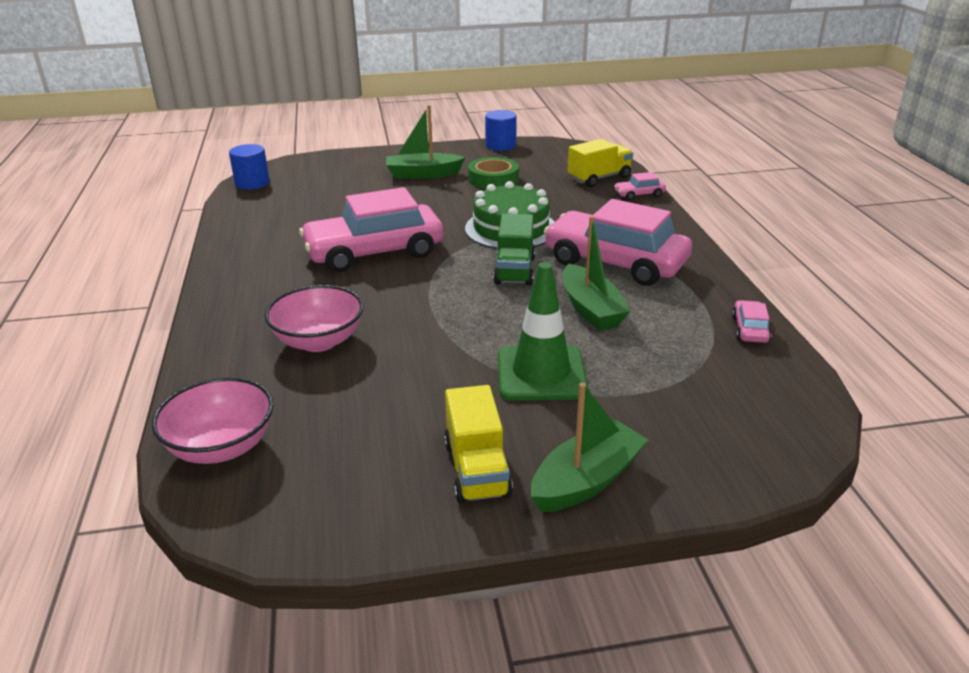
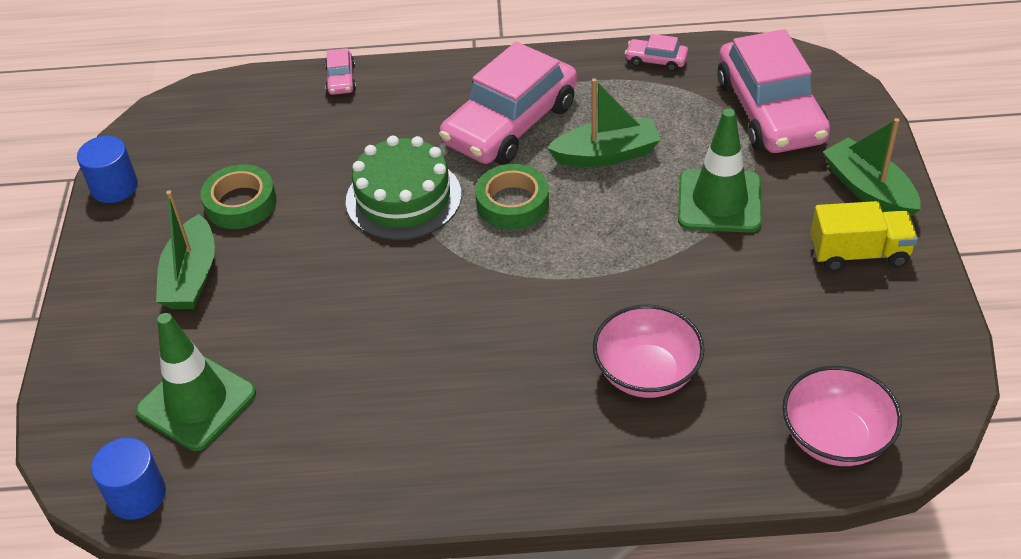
camera: 80 degrees left, 15 degrees up
(318, 188) = (197, 402): none -> green traffic cone
(374, 252) = (436, 328): pink car -> pink car (770, 111)
(514, 270) = (512, 203): green truck -> green tape
(599, 178) = (278, 105): yellow truck -> none

